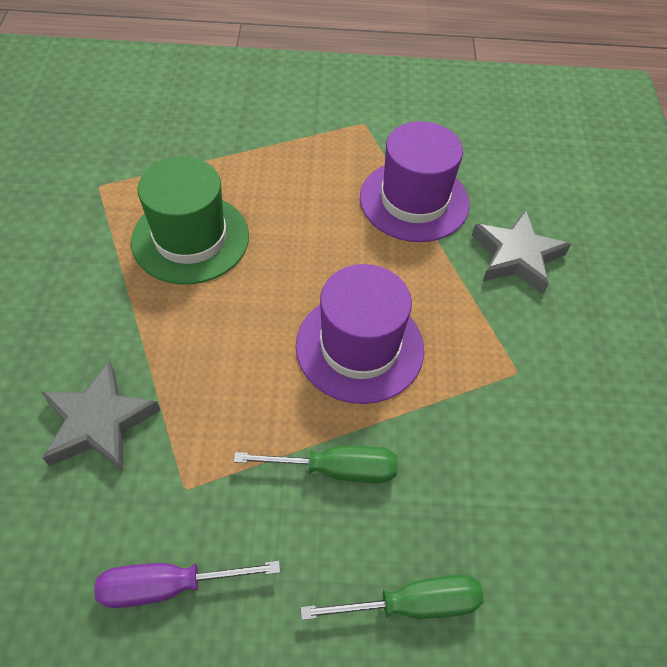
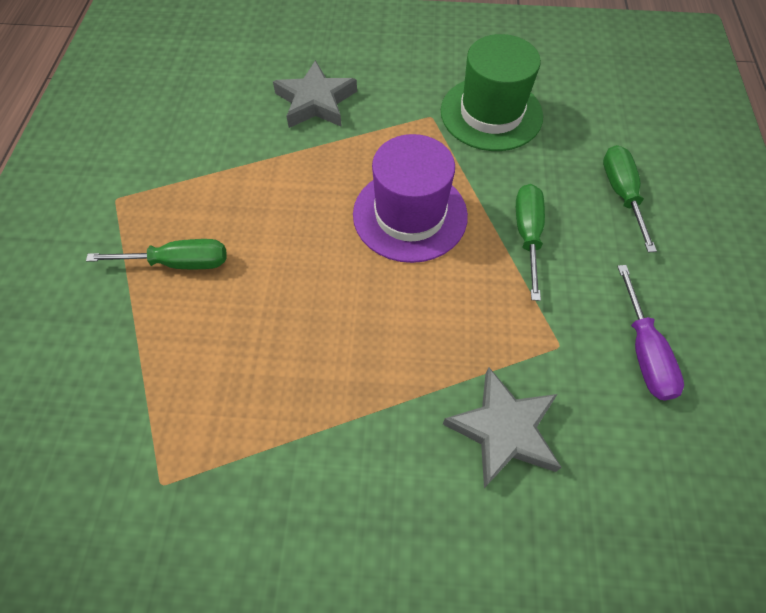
camera: 85 degrees left, 5 degrees up
(190, 238) = (266, 364): green hat -> green hat (491, 113)
(295, 171) = (178, 263): none -> green screwdriver
(414, 200) = (239, 164): purple hat -> none

